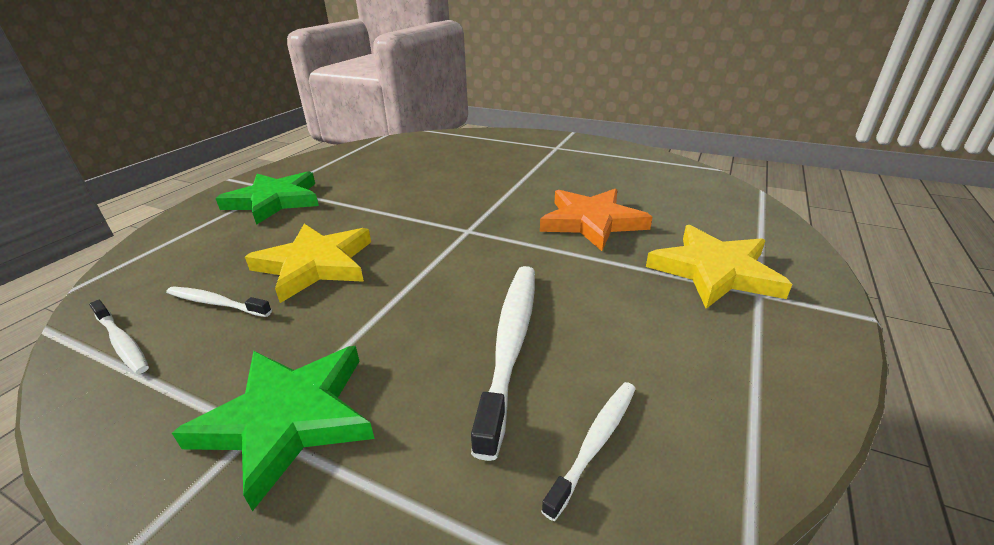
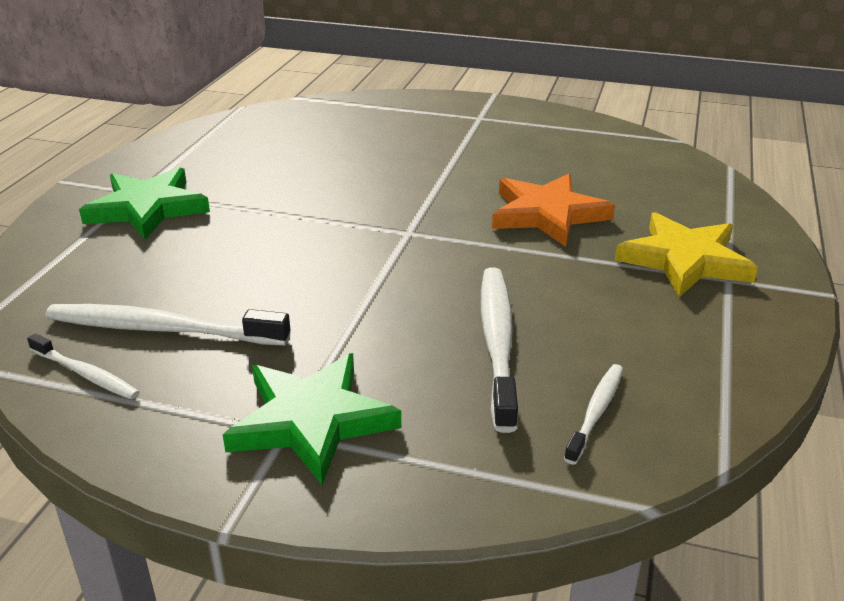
camera: 10 degrees left, 0 degrees up
(216, 303) = (163, 329): white toothbrush -> white toothbrush, size x1.80
(315, 264) = (250, 281): yellow star -> none

